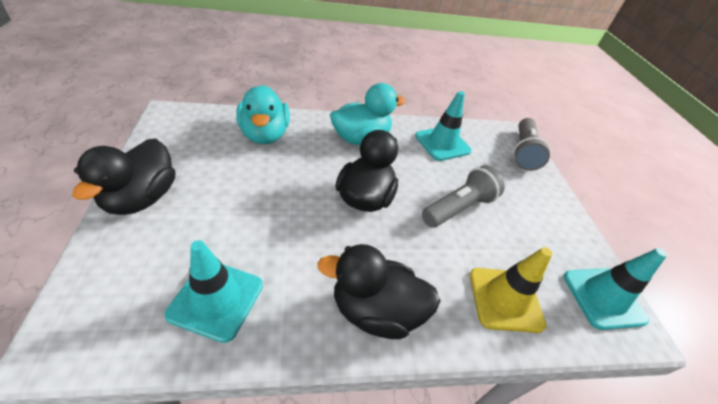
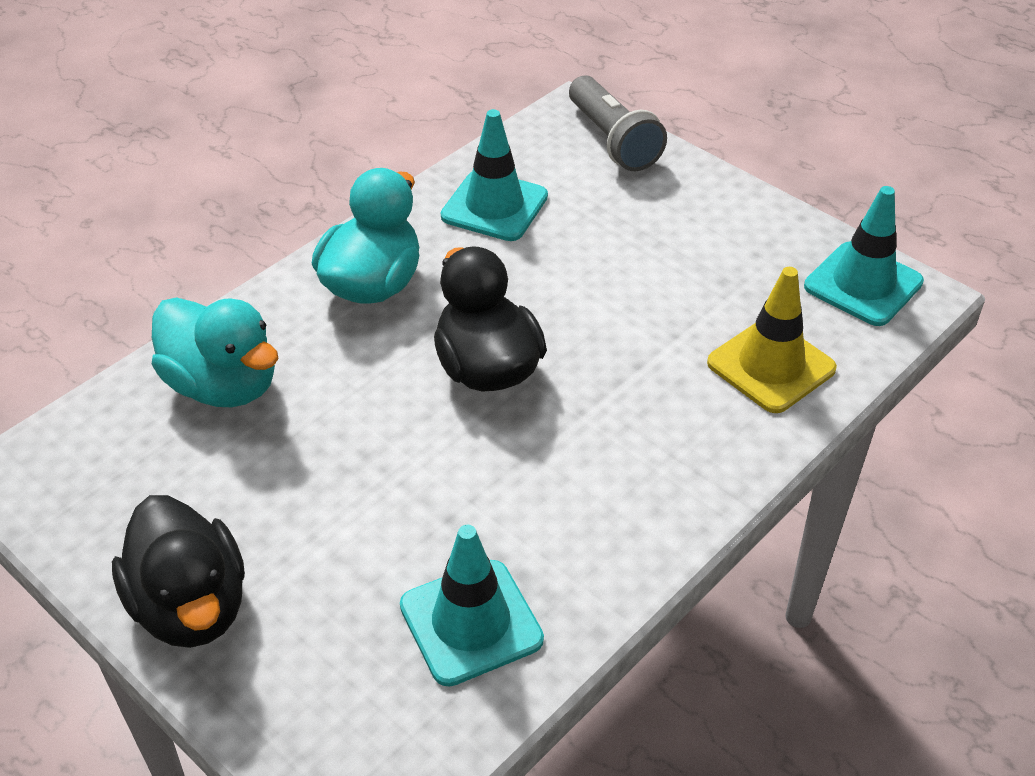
camera: 35 degrees left, 0 degrees up
(375, 310) = (654, 488): black duck -> none
(459, 208) = (615, 291): grey flashlight -> none

